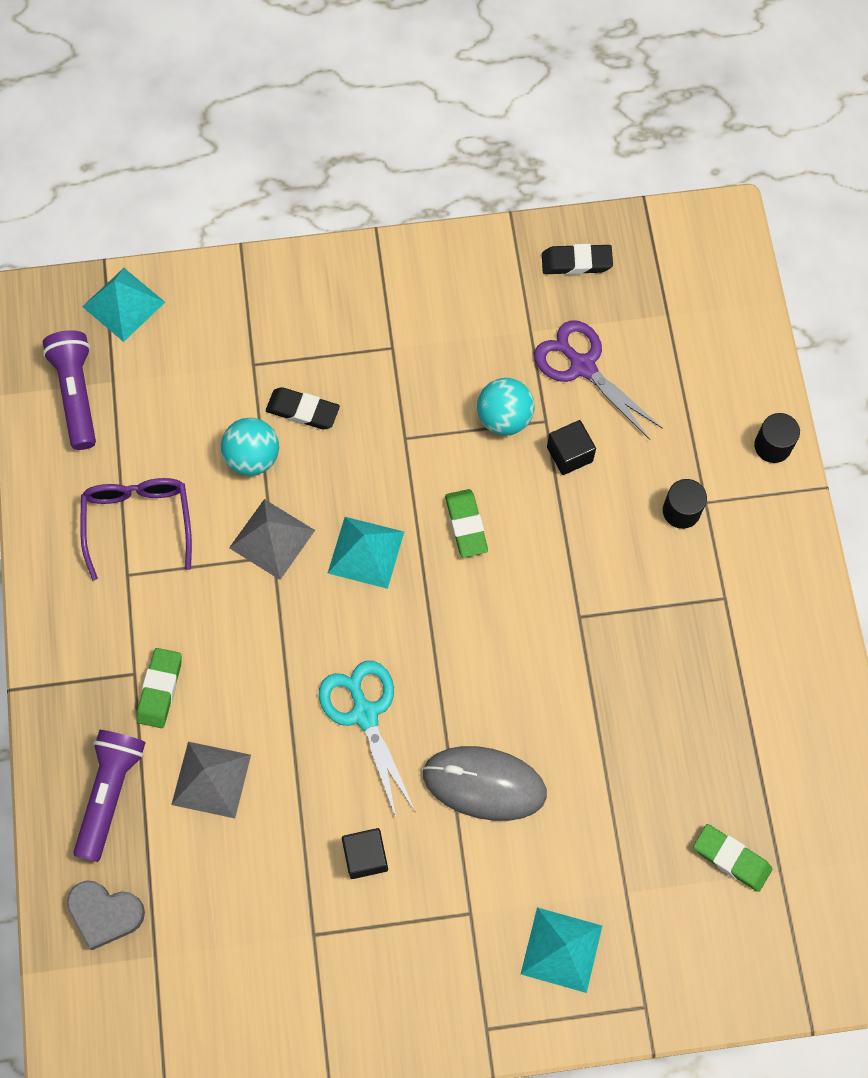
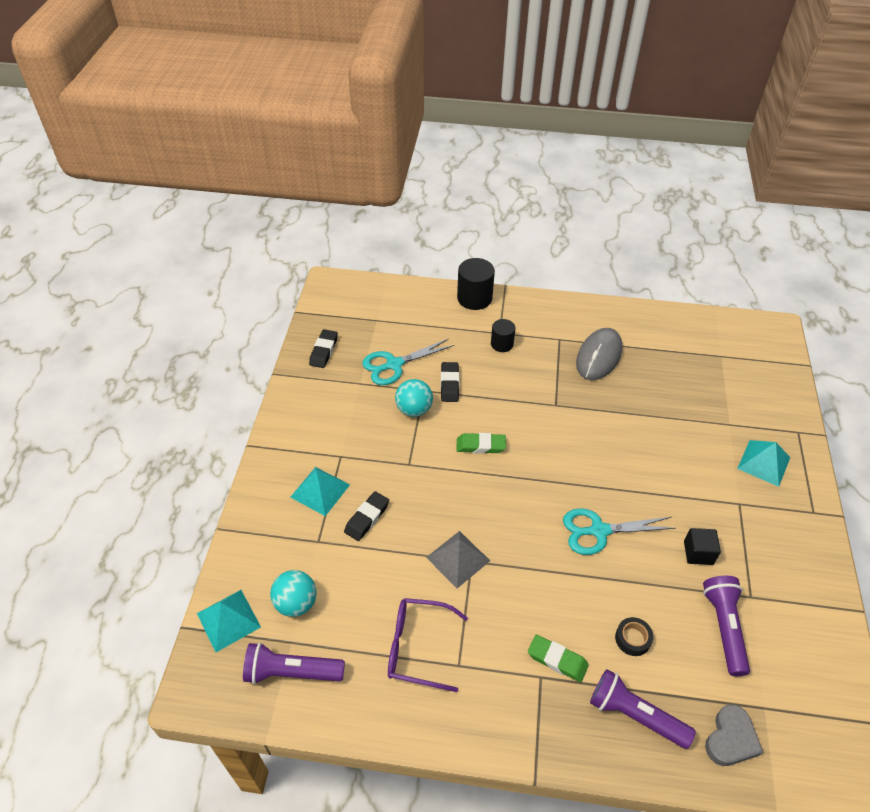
camera: 75 degrees left, 20 degrees down
(211, 779) = (632, 639): grey pyramid -> black tape
(253, 457) = (391, 557): turquoise ball -> turquoise ball (296, 603)
(256, 898) = (724, 627): none -> purple flashlight
(365, 552) = (484, 504): turquoise pyramid -> turquoise pyramid (320, 491)
(484, 784) = (656, 476): grey mouse -> grey mouse (598, 356)
(569, 454) = (449, 384): black cube -> black eraser
(582, 366) = (394, 364): purple scissors -> turquoise scissors
(731, 858) = (713, 374): green eraser -> none
(772, 446) = (474, 298): black cylinder -> black cylinder, size x1.62

